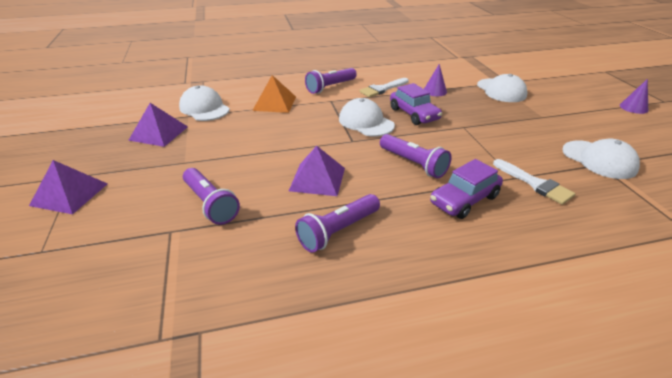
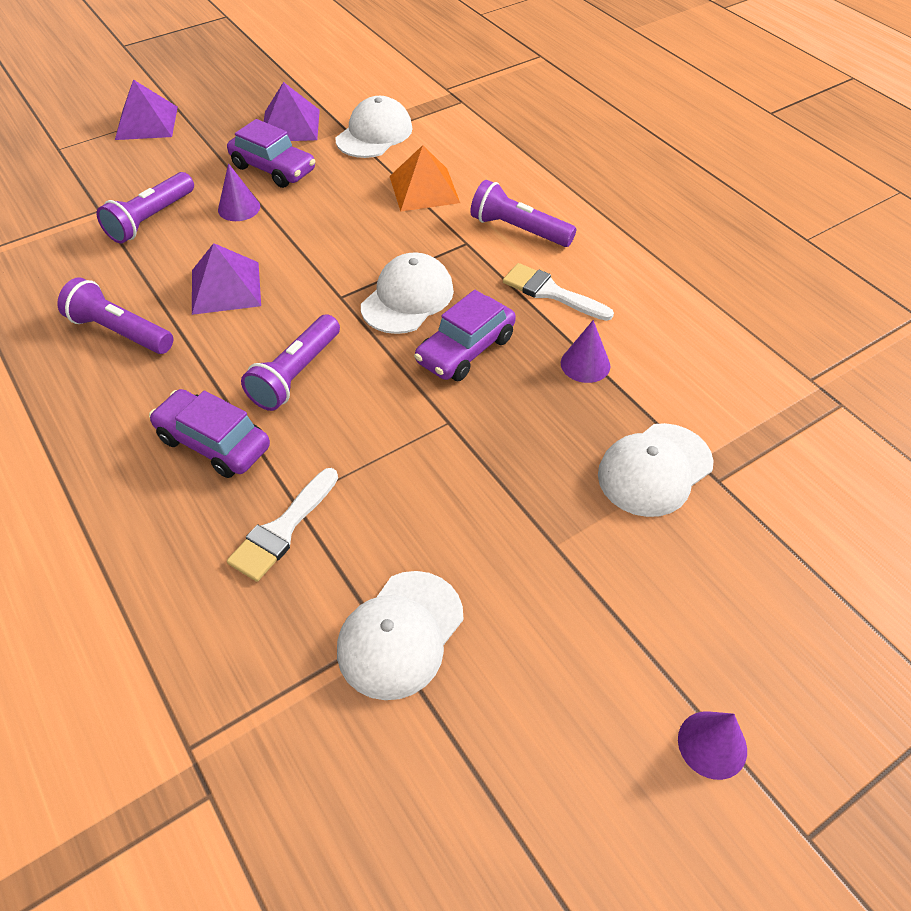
camera: 70 degrees right, 15 degrees up
(202, 145) = (273, 168): none -> purple car
(234, 164) = (239, 208): none -> purple cone

